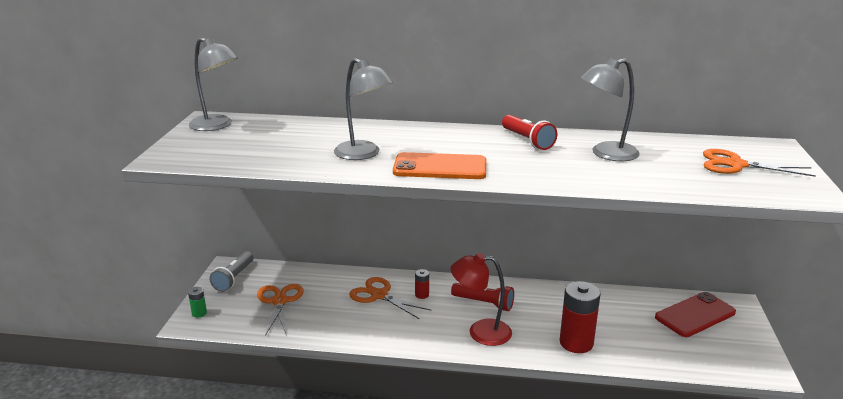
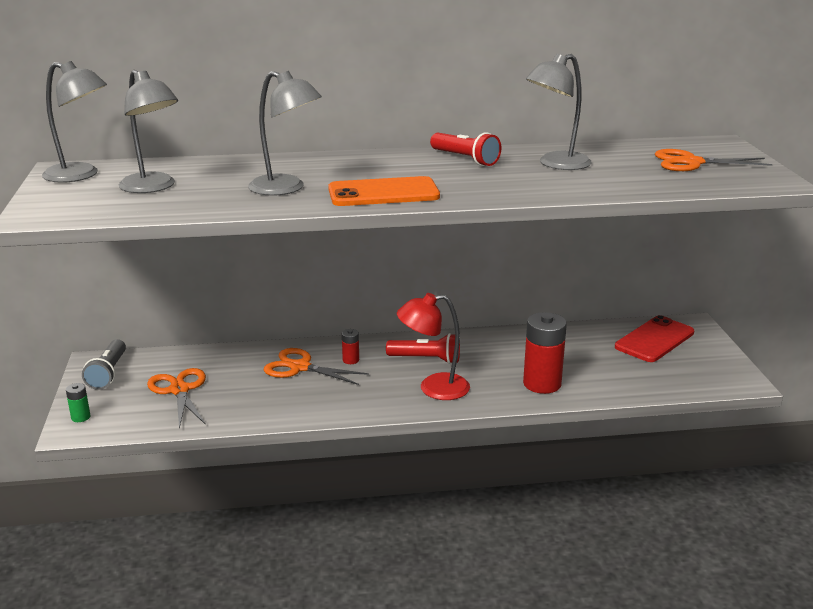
camera: 15 degrees left, 0 degrees up
(262, 142) = (153, 187): none -> grey lamp

